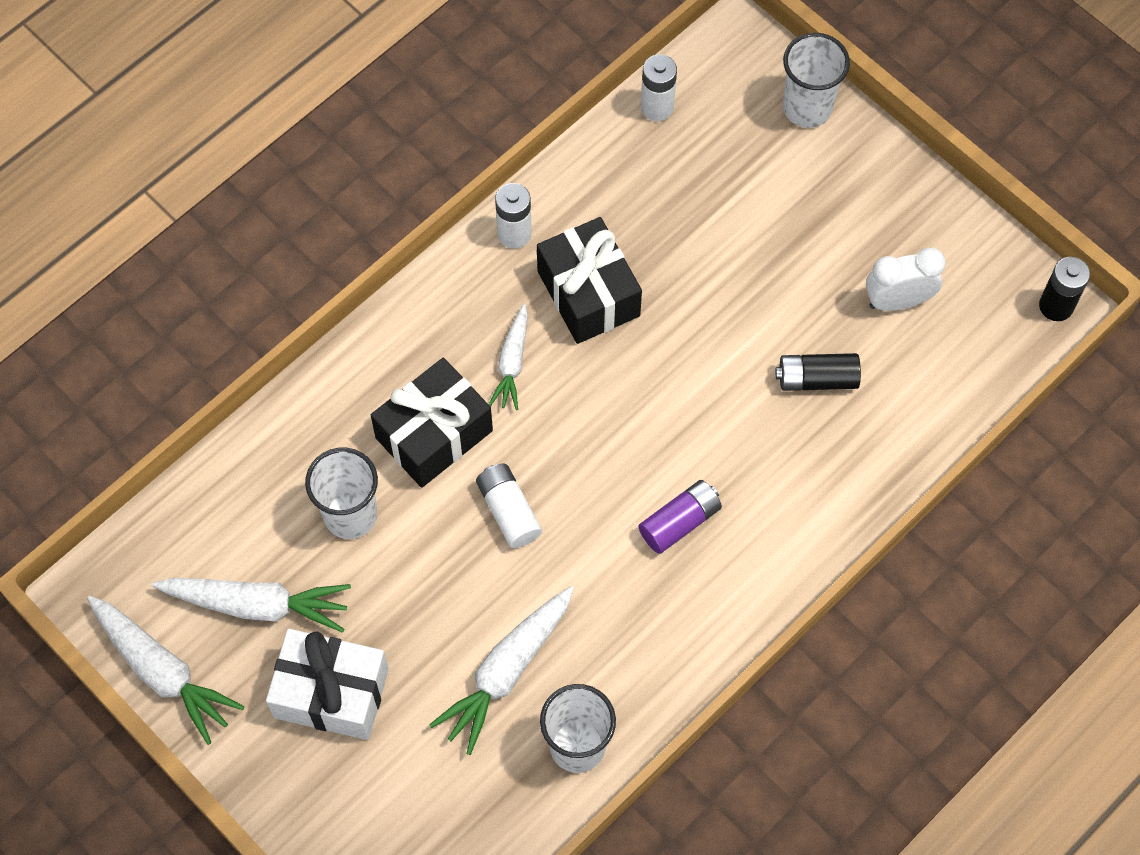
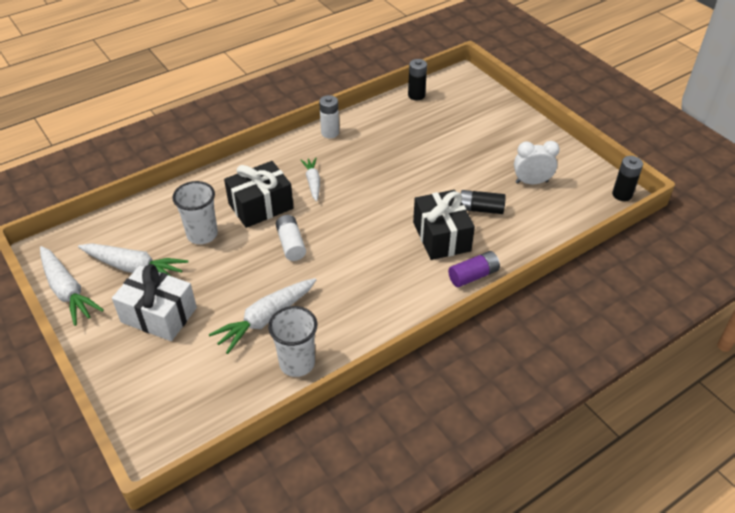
camera: 10 degrees right, 20 degrees down
(512, 363) = (313, 182): white carrot -> white carrot turned 150 degrees clockwise
(588, 293) = (362, 160): black gift -> black gift (441, 236)
(657, 107) = (416, 95): white battery -> black battery
(679, 522) = (388, 262): purple battery -> purple battery (473, 275)
(807, 108) = (494, 103): white cup -> none

